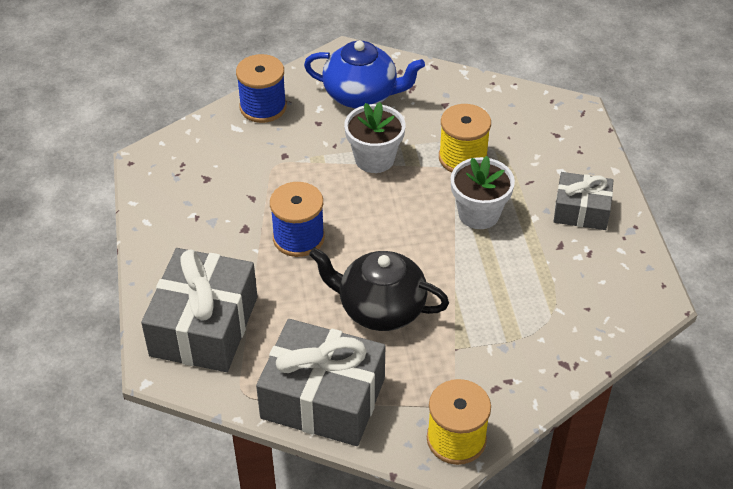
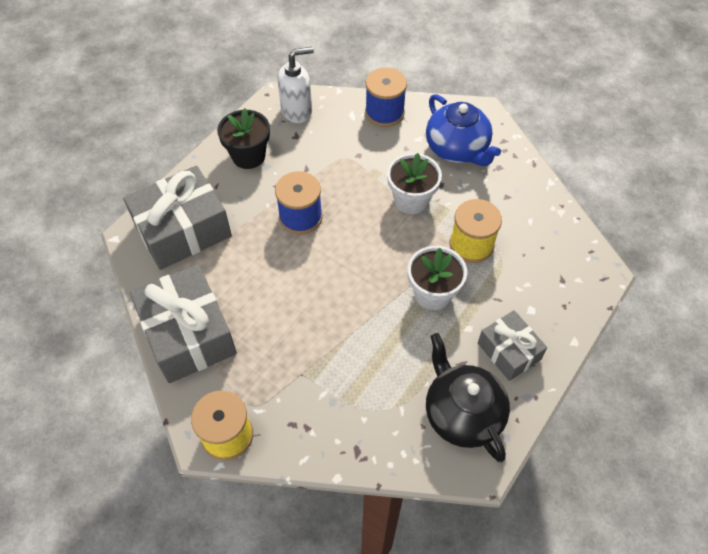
camera: 45 degrees right, 10 degrees up
(180, 157) = (297, 111): none -> white soap dispenser
(183, 224) = (248, 156): none -> black flower pot
(380, 308) = (290, 305): black teapot -> black teapot (462, 413)

